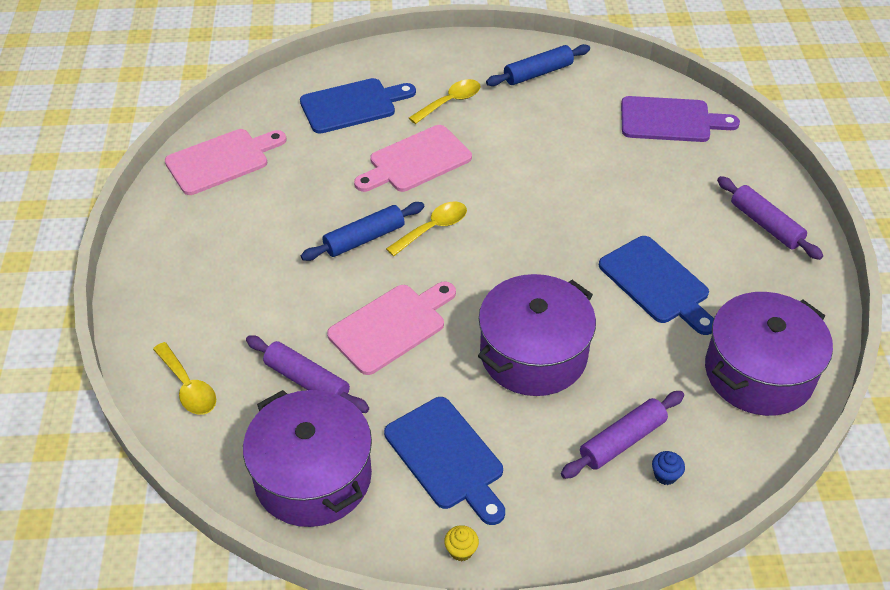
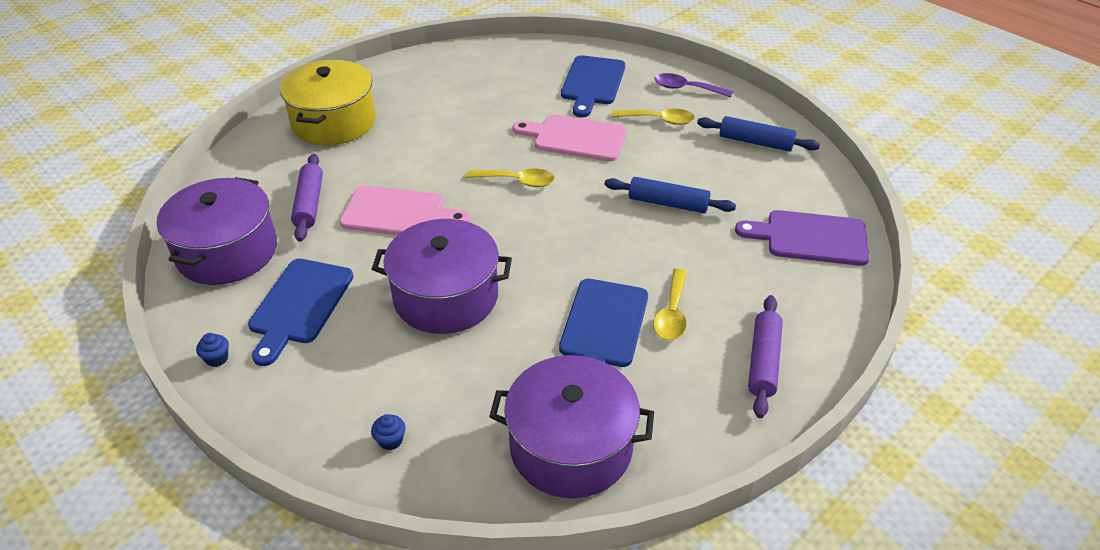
camera: 50 degrees right, 5 degrees down
(188, 387) = (257, 160): yellow spoon -> yellow spoon (672, 313)
(195, 299) = (334, 122): none -> yellow pot
(222, 160) = (468, 65): pink cutting board -> none
(352, 105) = (592, 83): blue cutting board -> blue cutting board turned 75 degrees clockwise
(364, 239) = (468, 157): blue rolling pin -> blue rolling pin (668, 203)
(428, 61) = (686, 88): none -> purple spoon
(461, 550) = (217, 358): yellow cupcake -> blue cupcake
(622, 441) = (404, 394): purple rolling pin -> none
(670, 120) = (810, 238): purple cutting board -> purple cutting board turned 135 degrees clockwise

